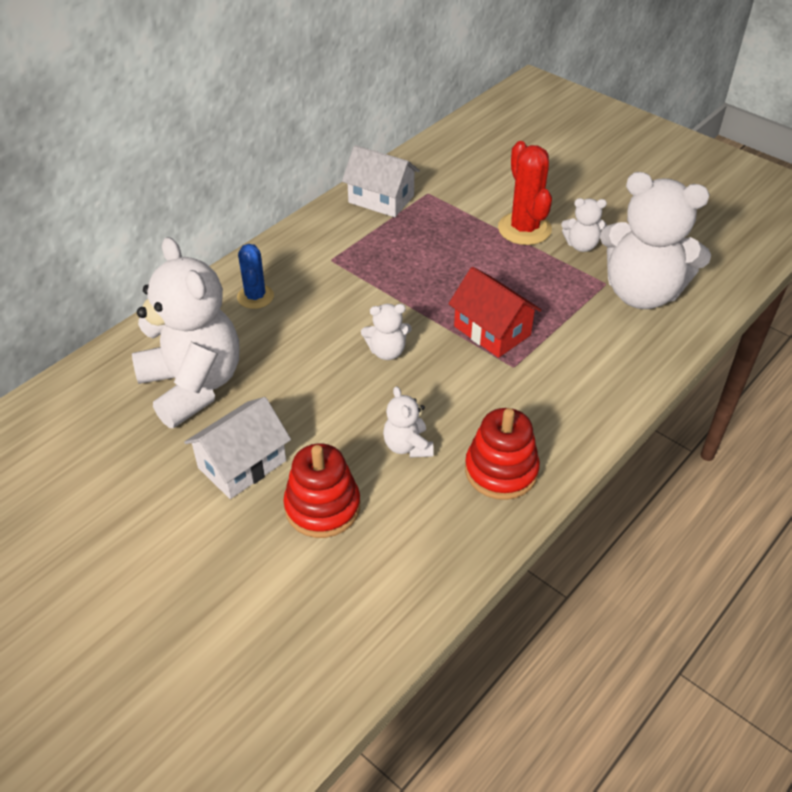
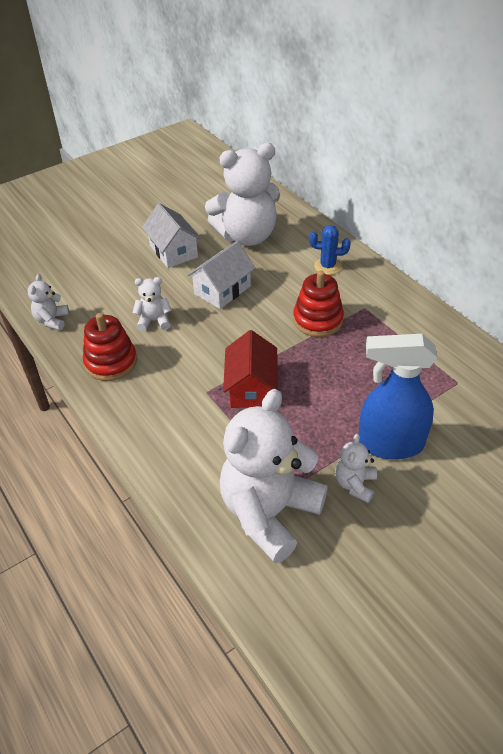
camera: 105 degrees right, 0 degrees up
(322, 507) = (125, 279): red stacking toy -> red stacking toy (318, 320)
(381, 199) = (449, 349): white house -> white house (222, 290)
(387, 351) = (248, 324): white teddy bear -> white teddy bear (52, 320)
(492, 331) = (251, 388): red house -> red house turned 60 degrees counterclockwise
(524, 229) = (389, 444): red cactus -> blue spray bottle

